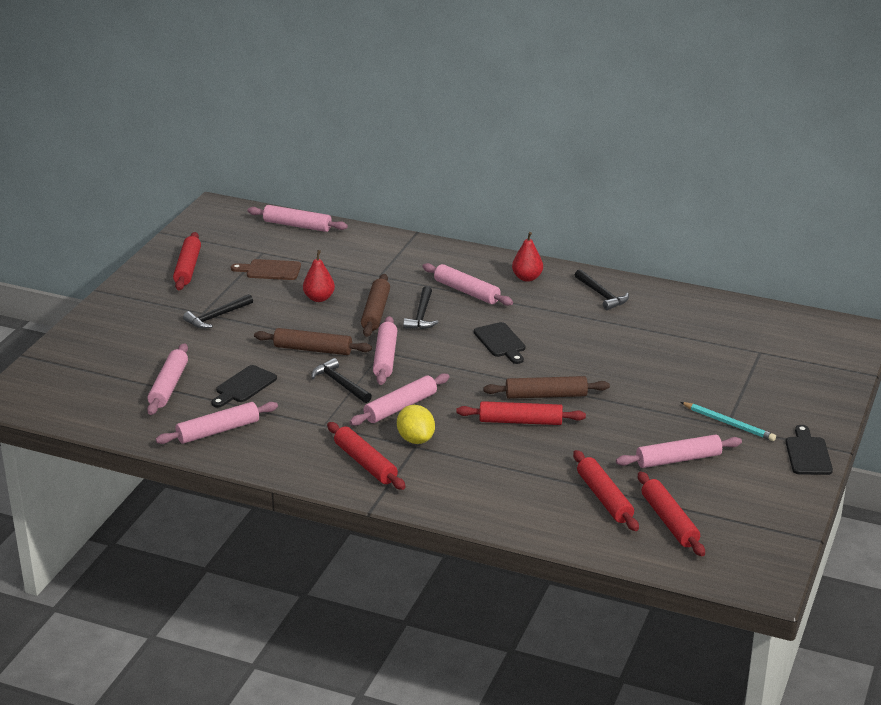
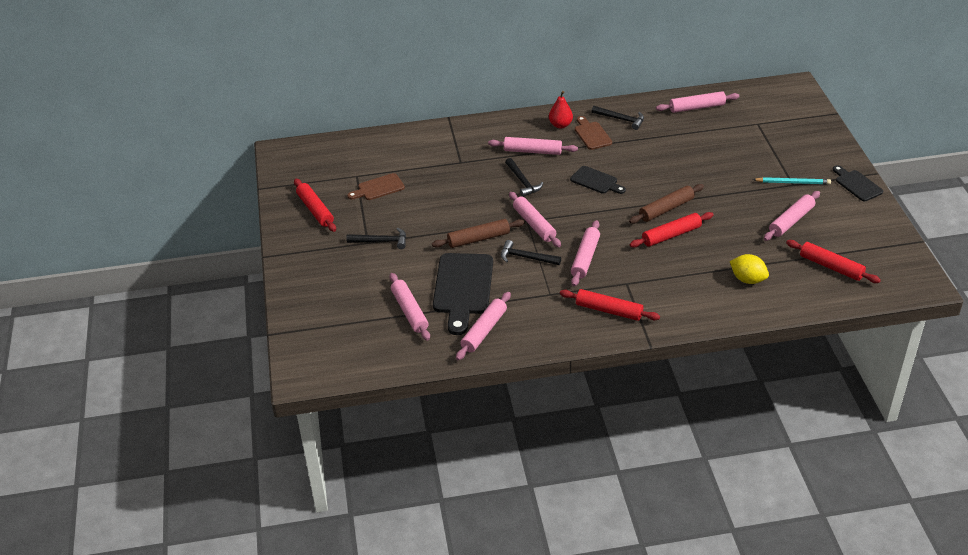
camera: 30 degrees left, 10 degrees up
(216, 317) = (381, 241): black hammer -> black hammer turned 105 degrees counterclockwise
(244, 386) = (463, 288): black cutting board -> black cutting board, size x1.83
(297, 225) = (357, 144): pink rolling pin -> pink rolling pin (697, 107)
(319, 298) = (438, 197): red pear -> none
(375, 312) = (489, 192): brown rolling pin -> none
(415, 439) = (621, 278): yellow lemon -> yellow lemon (747, 279)
(550, 298) = (592, 134): none -> brown cutting board
(604, 498) = (778, 268): red rolling pin -> none

